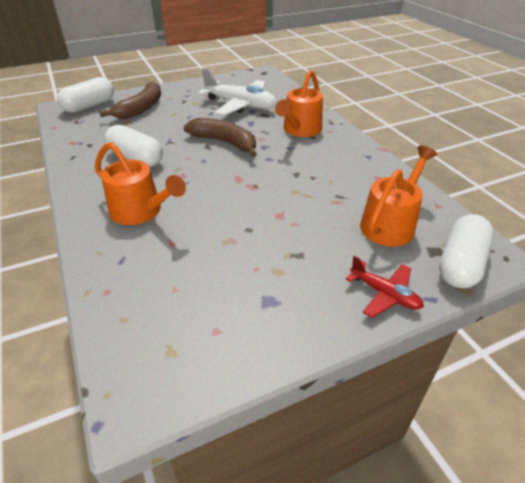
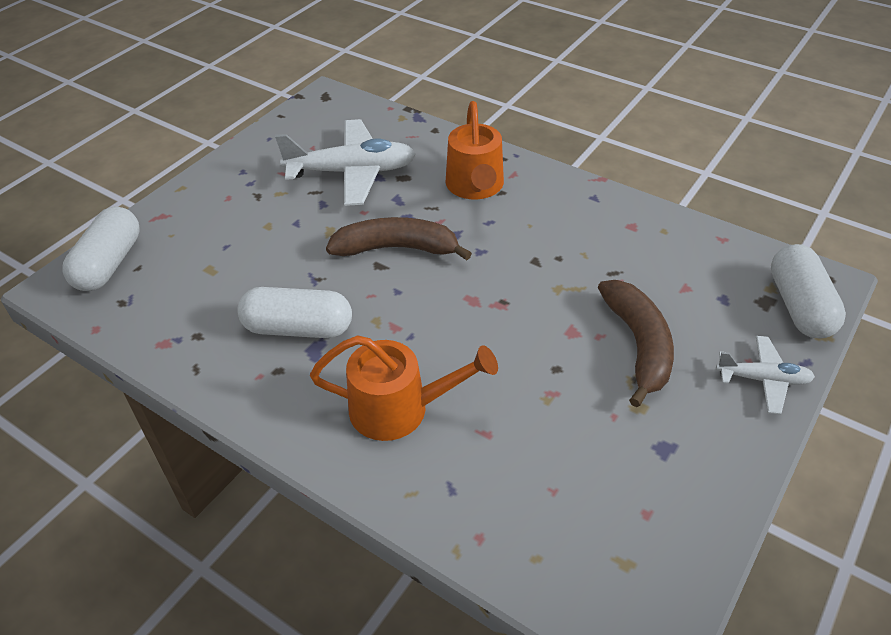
camera: 30 degrees left, 5 degrees up
(141, 108) = (204, 235): brown banana -> brown banana (639, 345)
(384, 294) = (763, 379): red plane -> white plane
(390, 224) = (697, 286): orange watering can -> none

